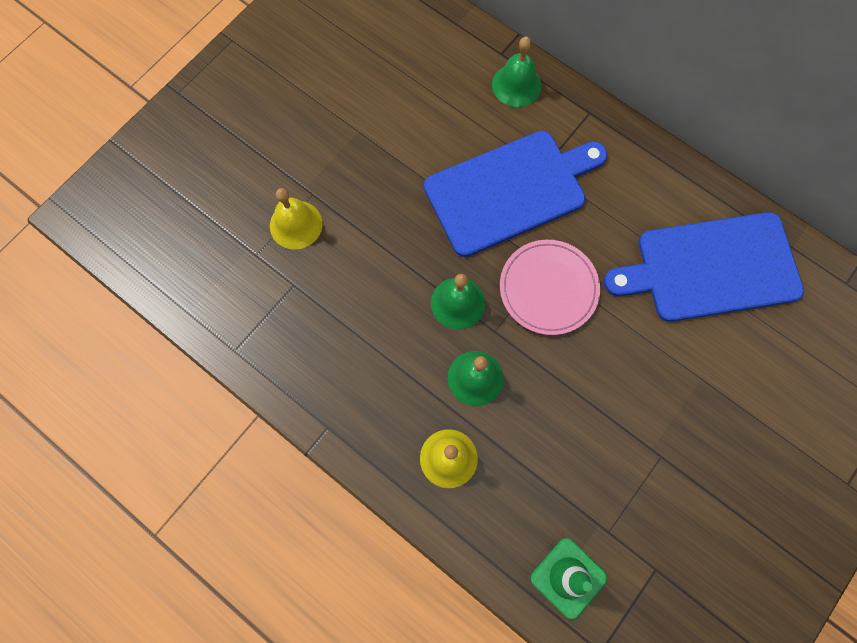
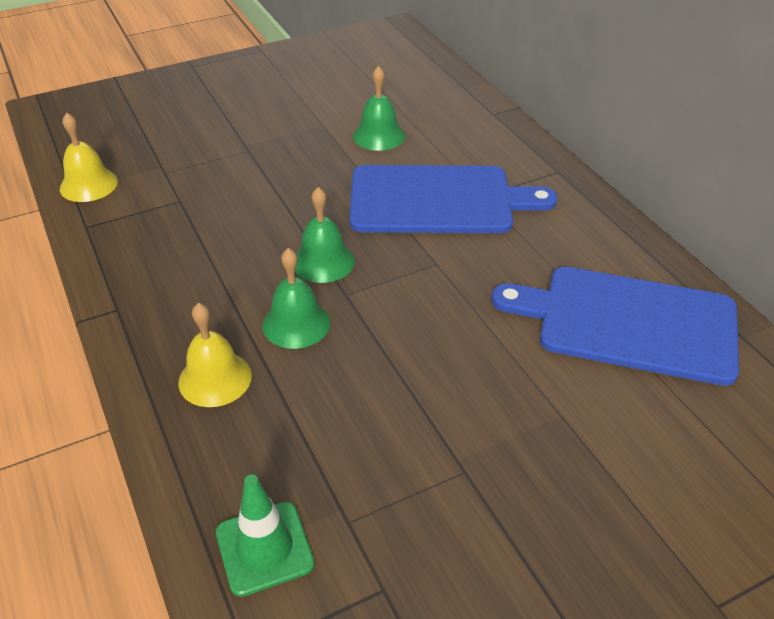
camera: 25 degrees right, 30 degrees down
(296, 224) = (216, 164): yellow bell -> yellow bell (88, 185)
(516, 85) = (494, 136): green bell -> green bell (378, 136)
(548, 288) = (427, 280): pink plate -> none

